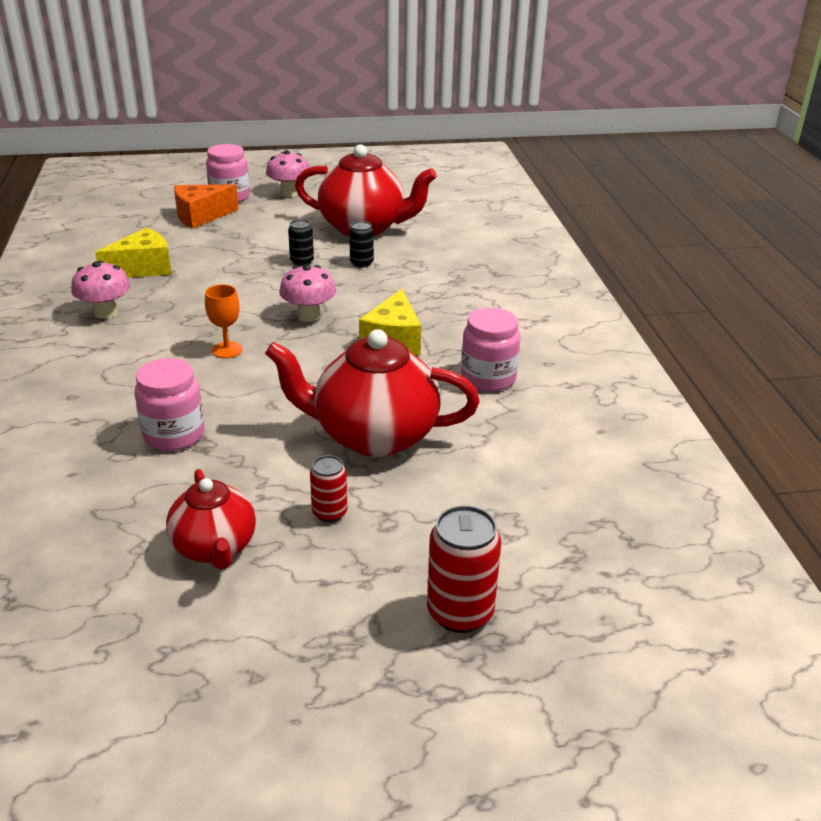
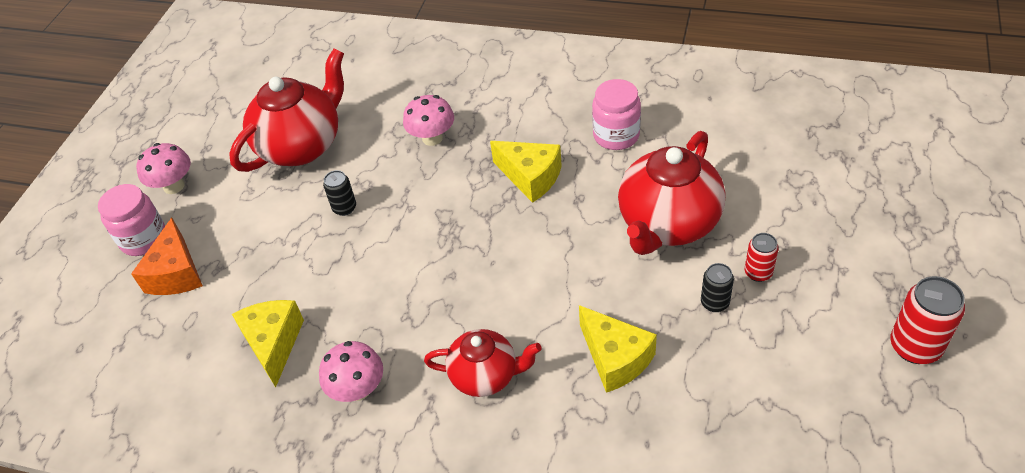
camera: 60 degrees left, 15 degrees up
(174, 435) = (615, 358): pink jar -> yellow cheese
(215, 548) = (780, 352): red teapot -> red teapot (485, 375)
(227, 350) = (488, 297): orange goblet -> none
(309, 316) = (456, 224): pink mushroom -> pink mushroom (432, 138)
(361, 263) = (376, 165): black can -> black can (714, 303)
(460, 612) = (882, 227): red can -> red can (915, 347)

